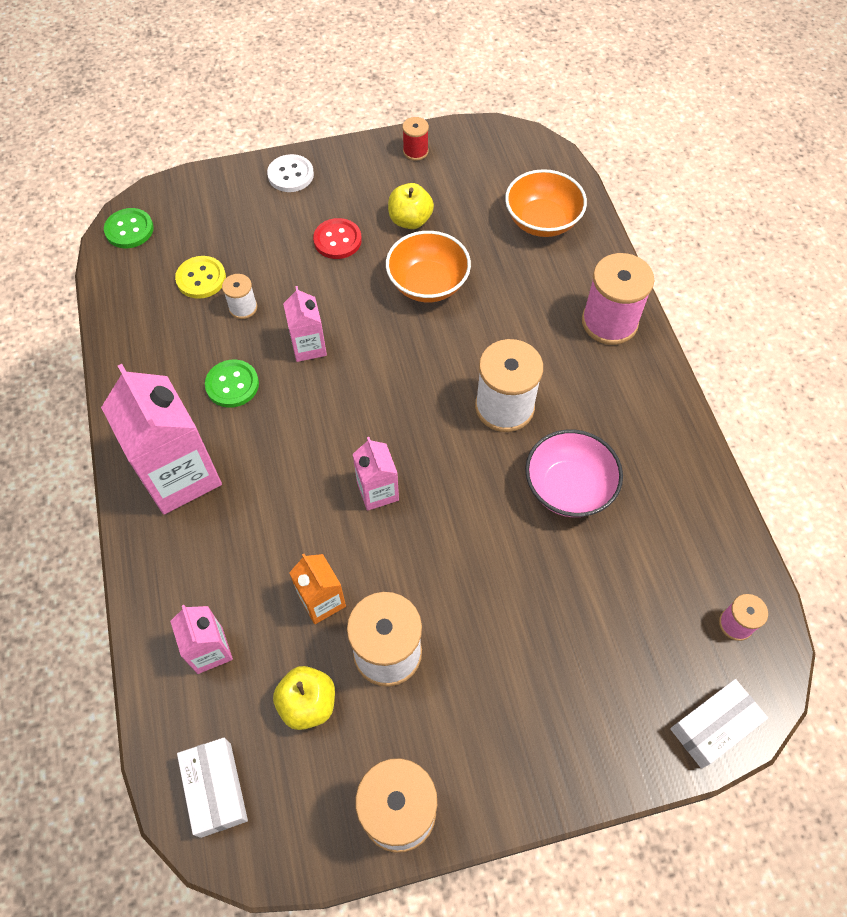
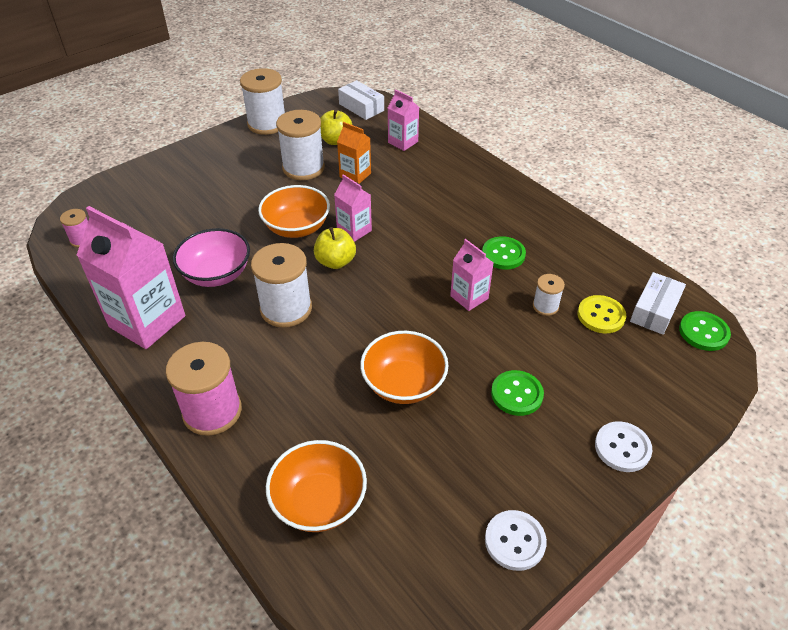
camera: 155 degrees right, 15 degrees down
(180, 475) = (489, 199): pink carton -> pink carton (147, 321)
(337, 240) = (516, 394): red button -> green button
(410, 220) = (462, 444): yellow apple -> yellow apple (335, 262)
(415, 151) = (515, 541): red spool -> white button
(446, 527) = (296, 228): none -> orange bowl
(713, 726) = (97, 194): white box -> white box (655, 310)

